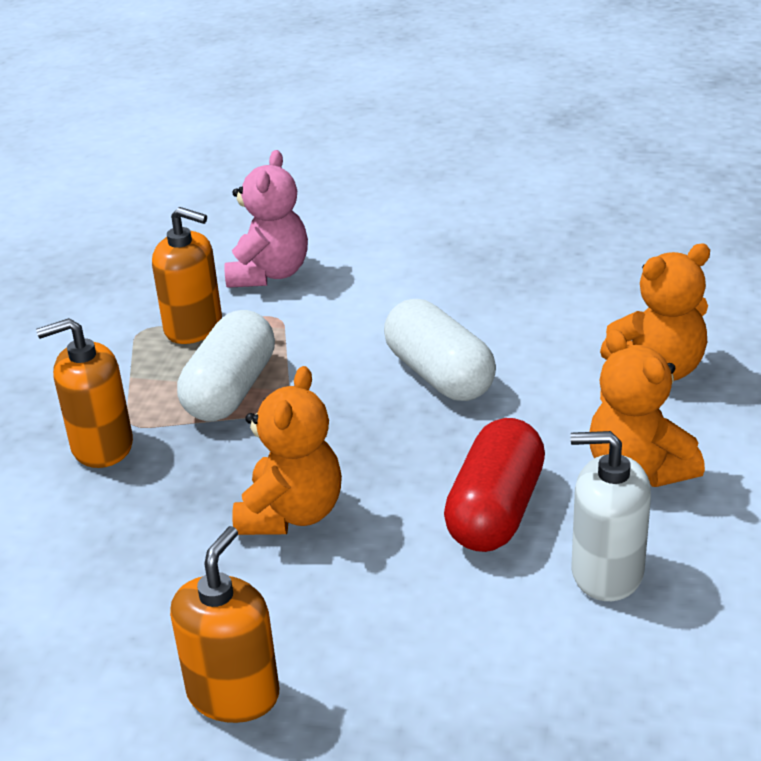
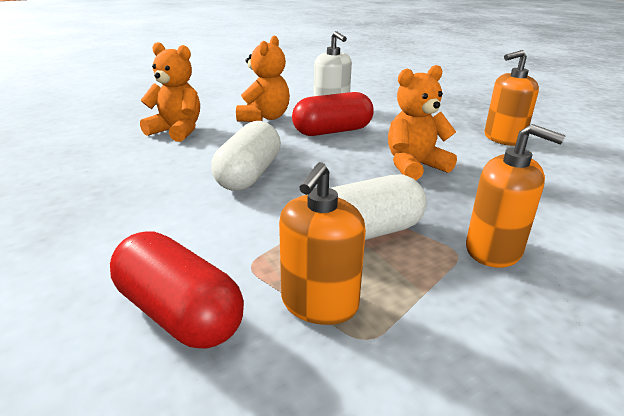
camera: 135 degrees left, 5 degrees down
(194, 327) = (319, 303): orange soap dispenser -> orange soap dispenser turned 135 degrees counterclockwise
(269, 274) = (179, 313): pink teddy bear -> red capsule

